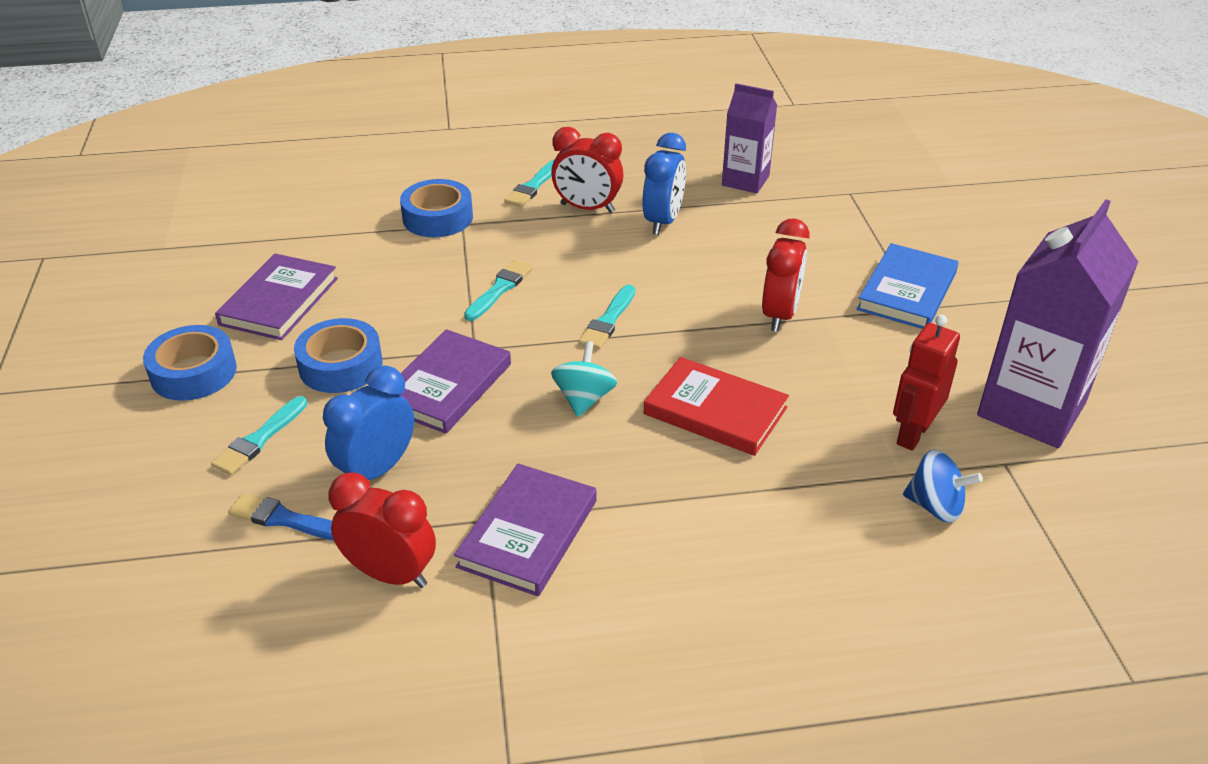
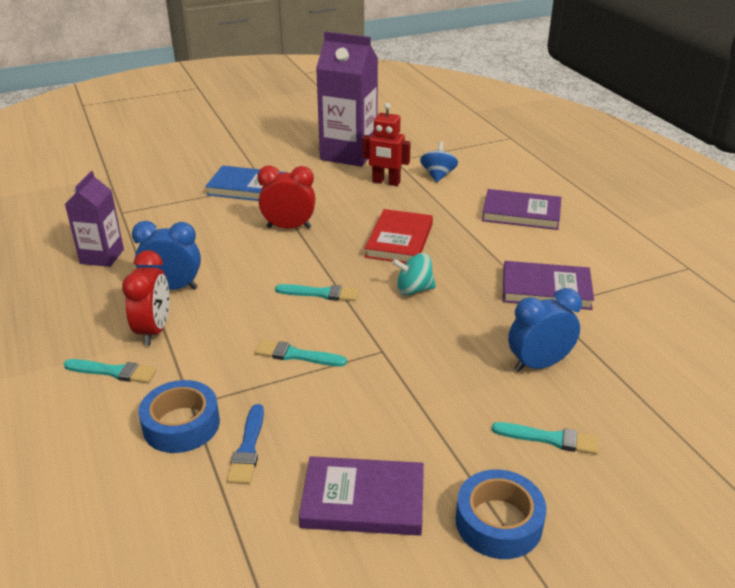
camera: 105 degrees left, 5 degrees down
(286, 519) = (613, 394): blue brush -> blue brush (248, 448)
(340, 365) = (438, 421): blue tape -> none
(377, 470) = (538, 364): blue clock -> blue clock turned 135 degrees clockwise
(391, 574) = (617, 333): red clock -> none
(447, 386) = (432, 354): purple book -> purple book (521, 213)

